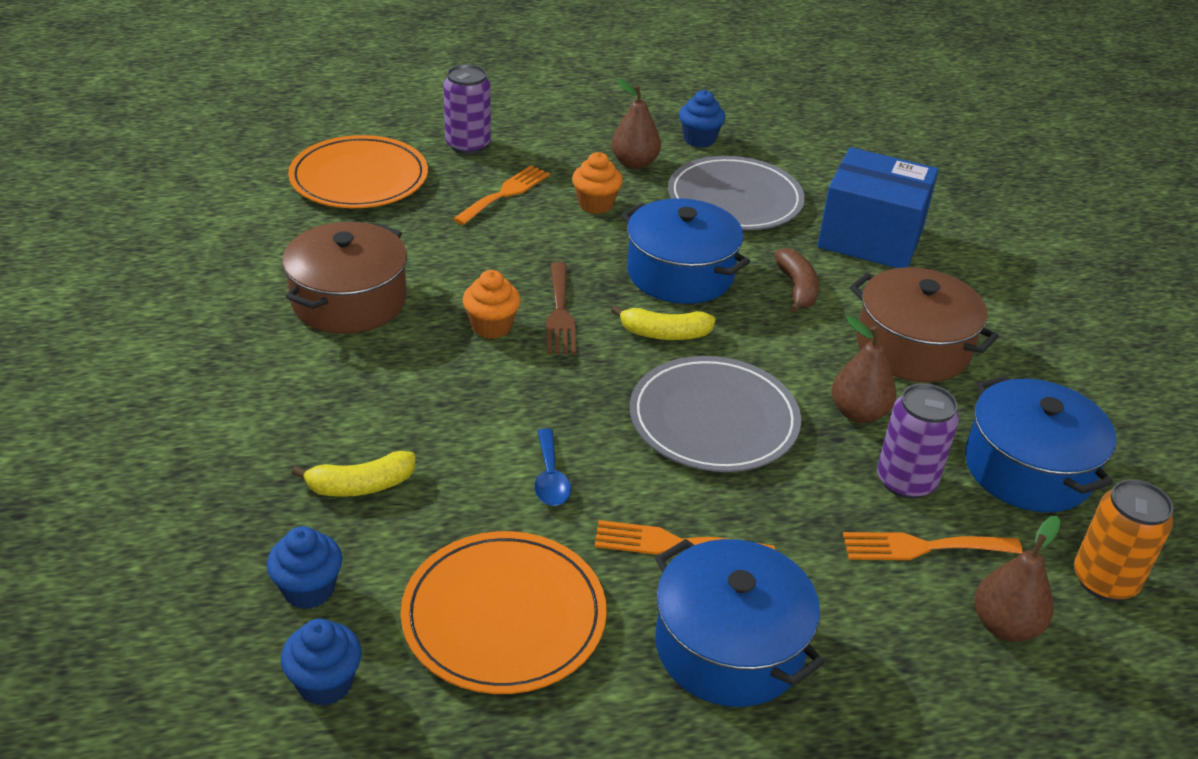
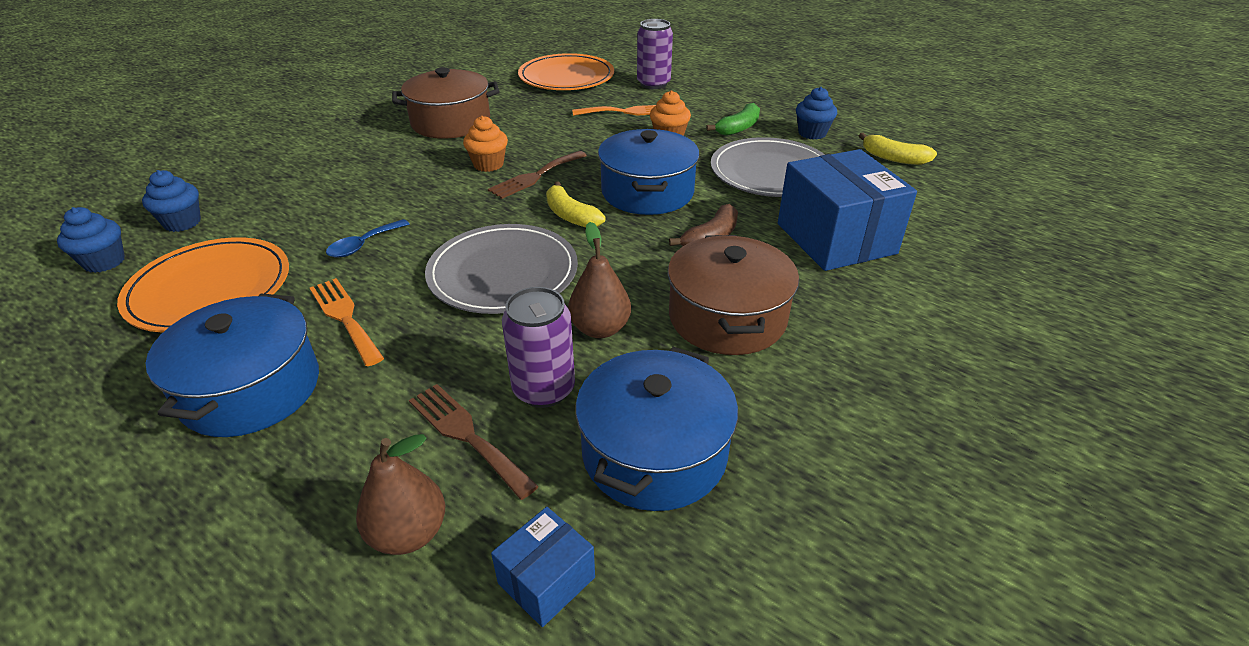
camera: 50 degrees right, 0 degrees up
(361, 485) = (289, 196): yellow banana -> yellow banana (893, 158)
(634, 163) = (738, 128): brown pear -> green banana
(922, 547) = (467, 435): orange fork -> brown fork
(1104, 581) = (546, 580): orange can -> blue box

